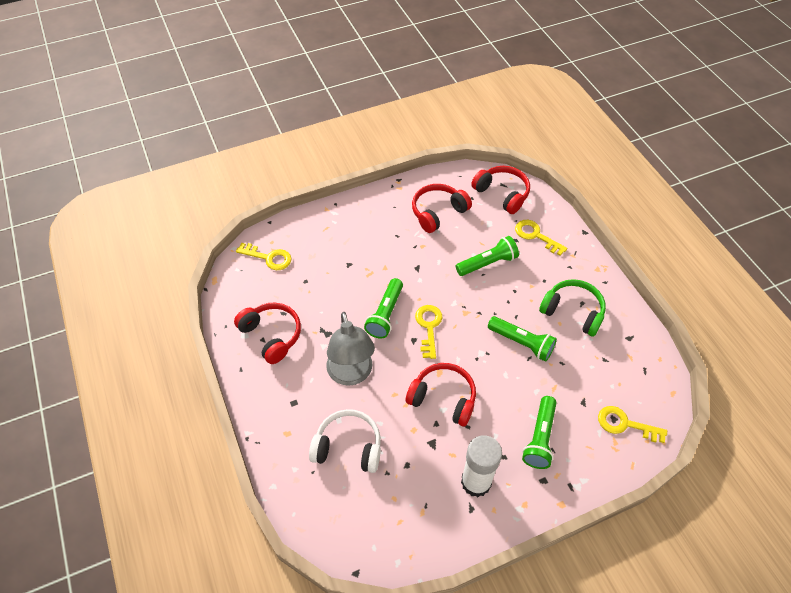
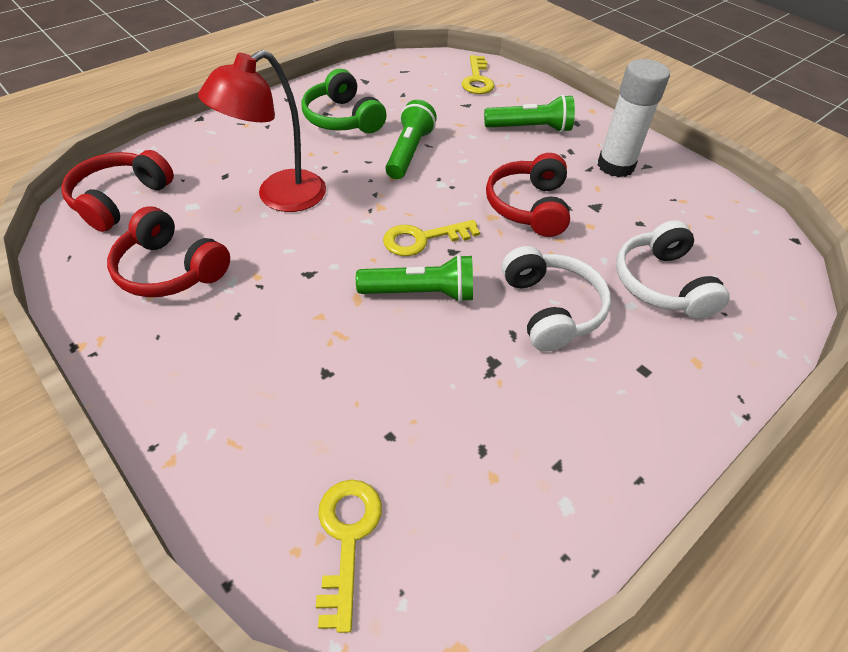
camera: 110 degrees left, 5 degrees down
(272, 335) = (541, 451): red headphones -> none
(351, 374) = (551, 309): grey lamp -> white headphones
(487, 263) = (279, 197): green flashlight -> red lamp
(536, 236) = (213, 157): yellow key -> none
(573, 311) = (342, 118): green headphones -> green headphones turned 45 degrees counterclockwise

